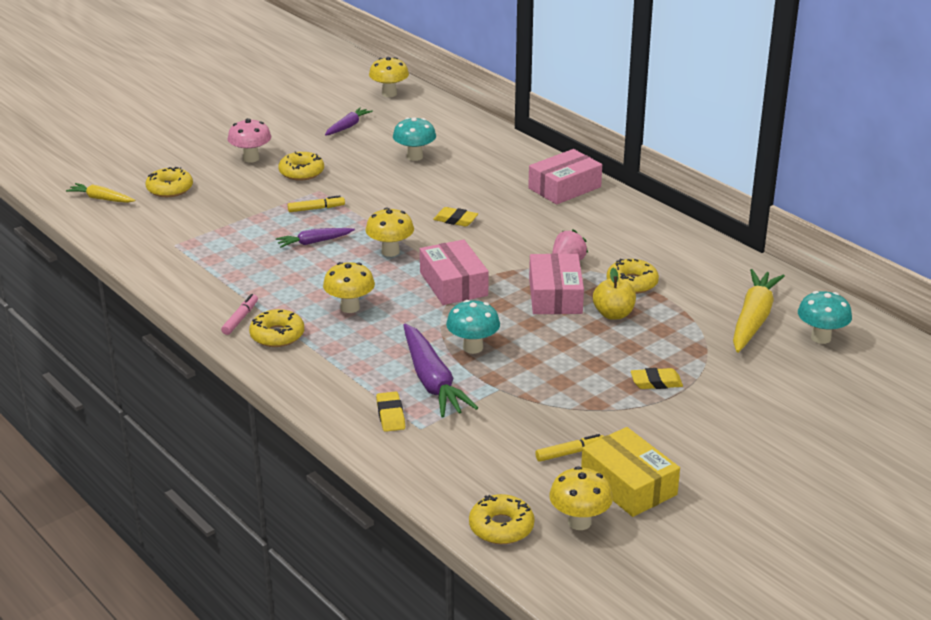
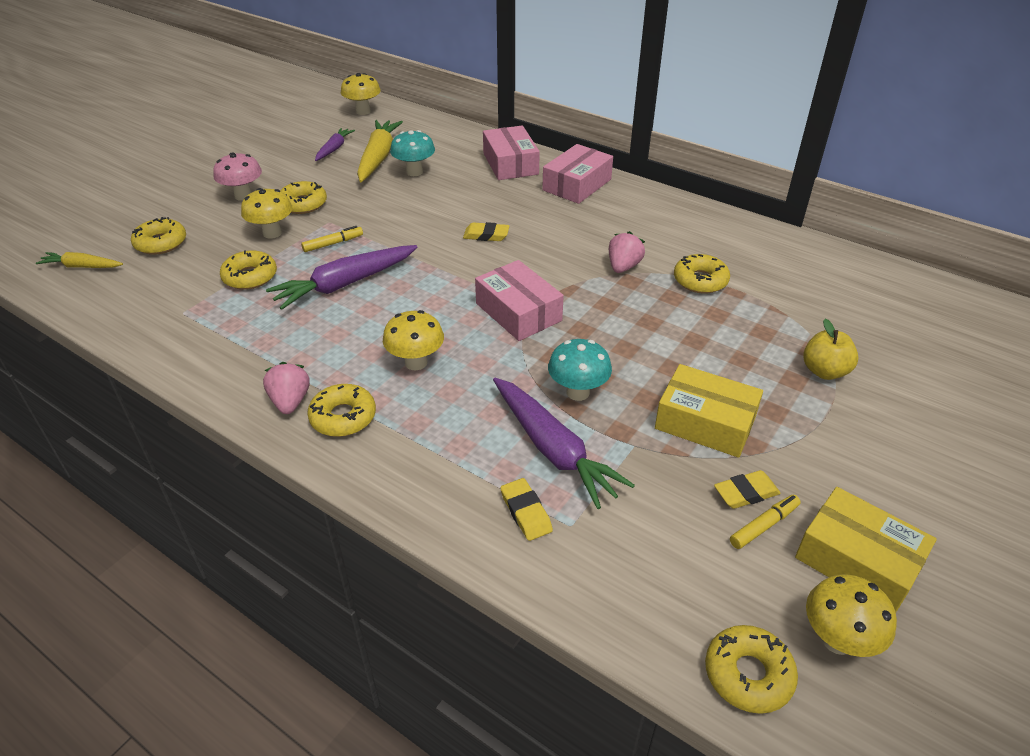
camera: 15 degrees left, 10 degrees up
(236, 225) = (250, 277): none -> yellow donut
(240, 319) = (290, 401): pink marker -> pink strawberry
(314, 242) = (345, 284): purple carrot -> purple carrot, size x1.78
(390, 252) = (433, 283): yellow mushroom -> yellow mushroom (272, 233)
(555, 296) = (632, 309): pink box -> pink box (510, 164)
(566, 384) = (705, 422): none -> yellow box
(613, 314) = (703, 321): yellow apple -> yellow apple (824, 371)
(656, 382) = (798, 402): yellow eraser -> yellow eraser (746, 493)
(753, 319) = (843, 303): yellow carrot -> yellow carrot (378, 158)
(821, 338) = (920, 314): turquoise mushroom -> none

